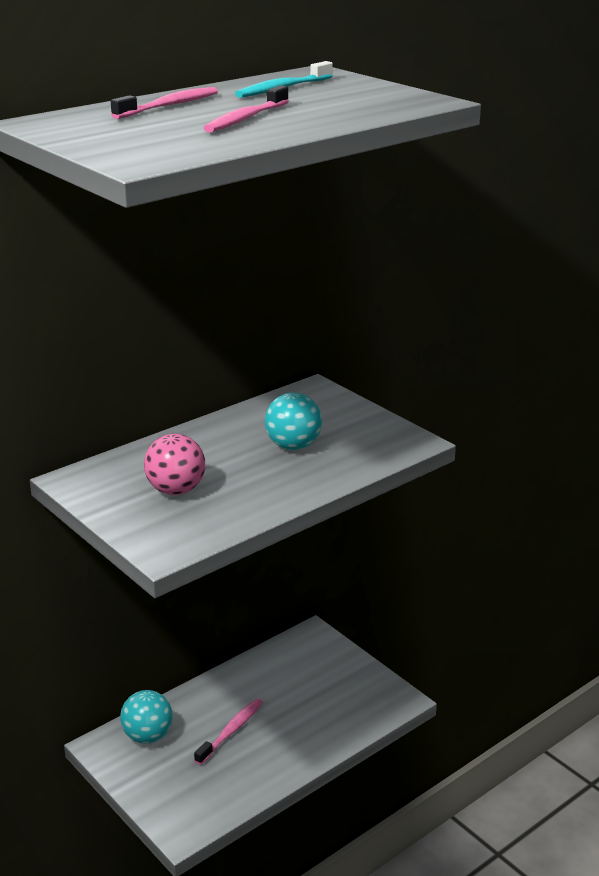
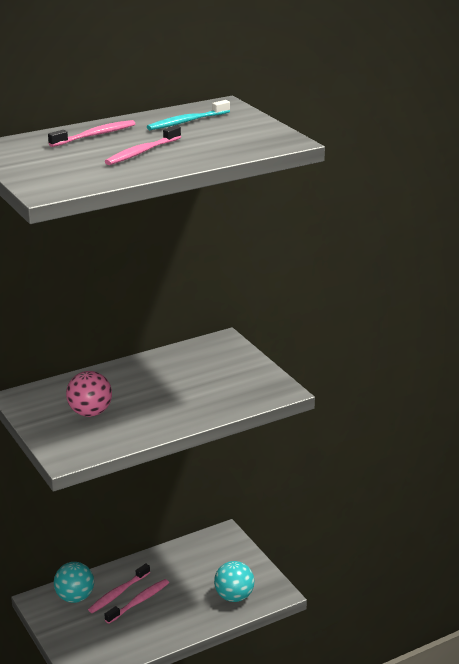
camera: 10 degrees right, 0 degrees up
(202, 723) = (118, 593): none -> pink toothbrush
(293, 446) = (189, 386): turquoise ball -> turquoise ball (234, 596)

